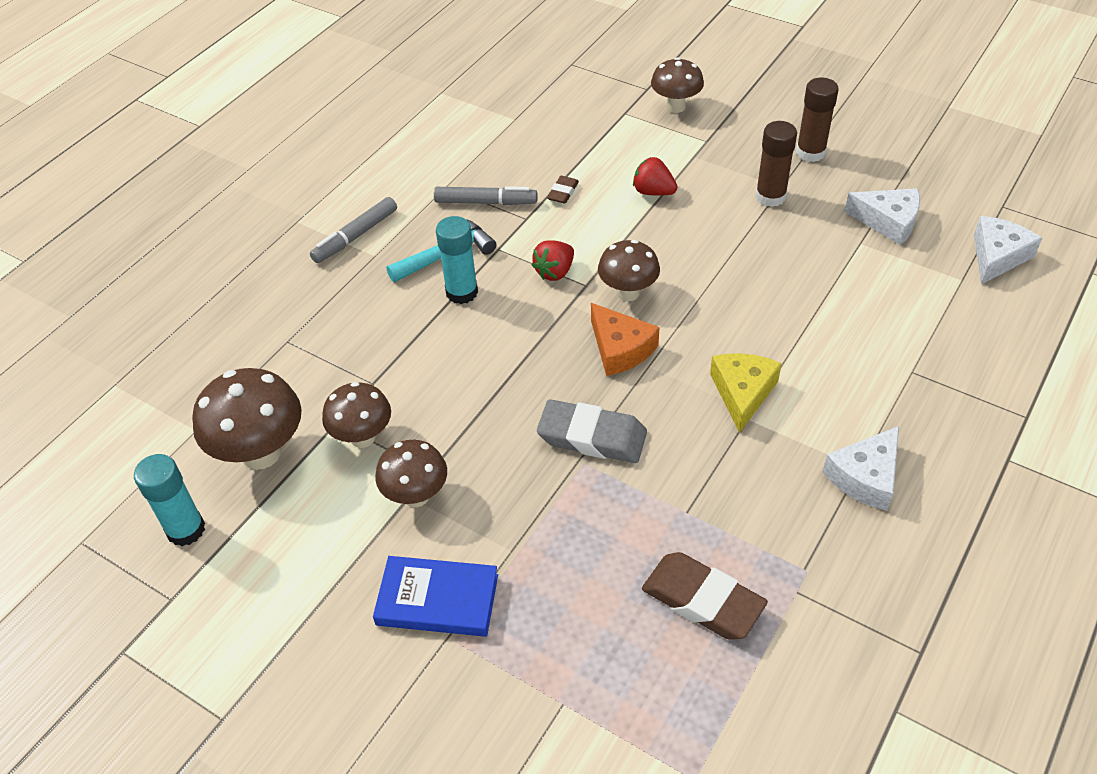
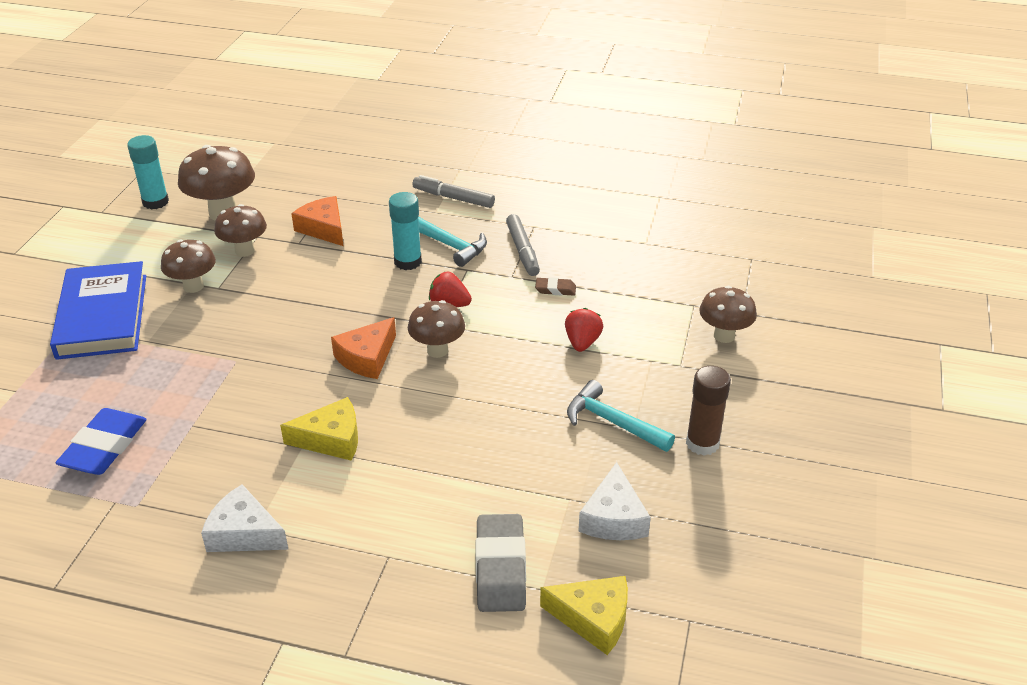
camera: 70 degrees right, 10 degrees down
(355, 356) = (324, 228): none -> orange cheese
(437, 599) = (103, 316): blue book -> blue book, size x1.51
(592, 437) = (264, 360): grey eraser -> grey eraser (500, 568)
(702, 600) = (104, 447): brown eraser -> blue eraser
(770, 196) = (613, 422): brown glue stick -> turquoise hammer
(997, 256) = (593, 619): white cheese -> yellow cheese

